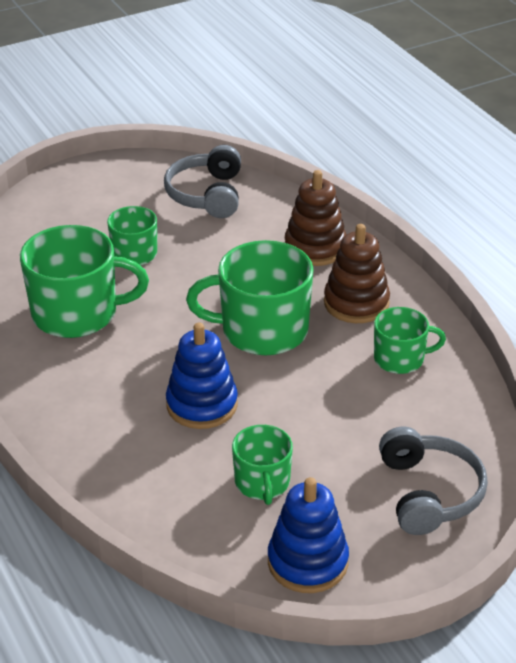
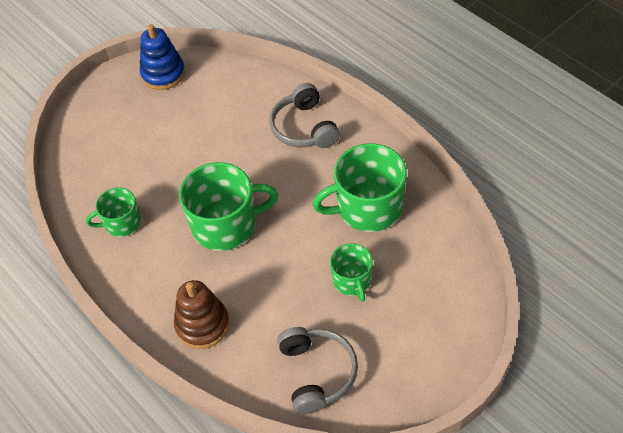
camera: 170 degrees right, 15 degrees up
(202, 405) = (250, 154): blue stacking toy -> none
(262, 483) = (198, 111): green mug -> none
(356, 303) = (159, 269): brown stacking toy -> none
(429, 493) = (98, 127): grey headphones -> grey headphones (304, 128)

